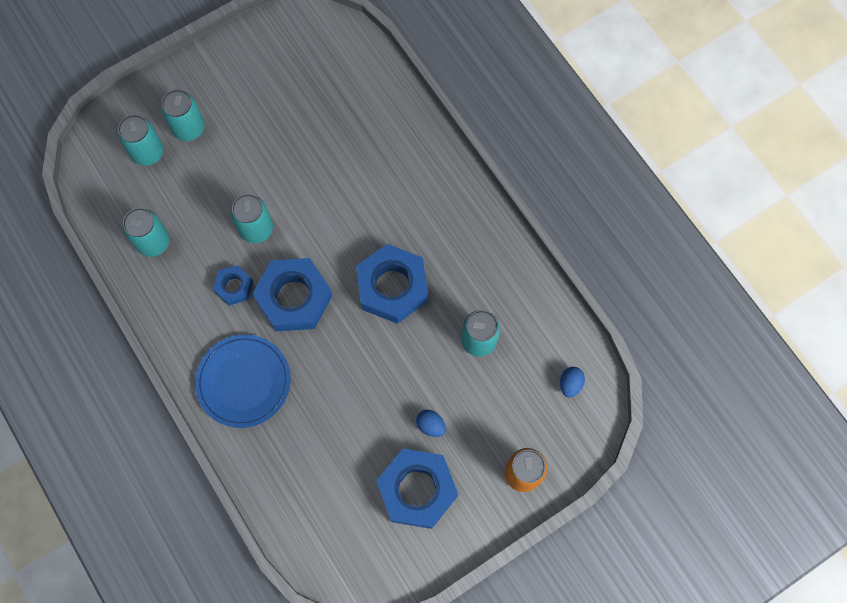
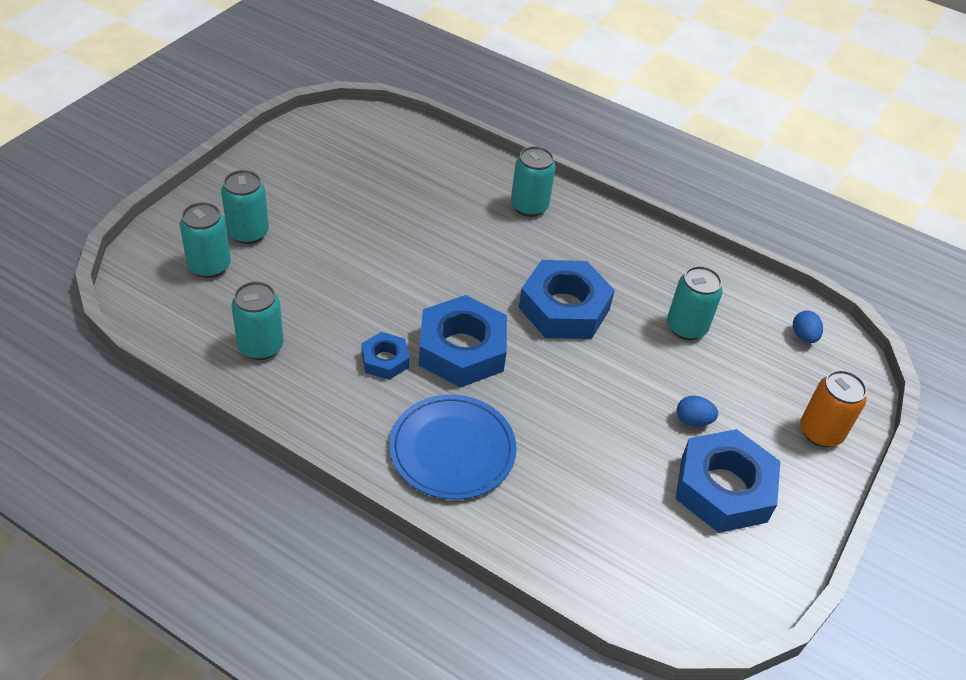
camera: 30 degrees left, 25 degrees down
(256, 229) = (379, 300): turquoise can -> turquoise can (529, 206)

